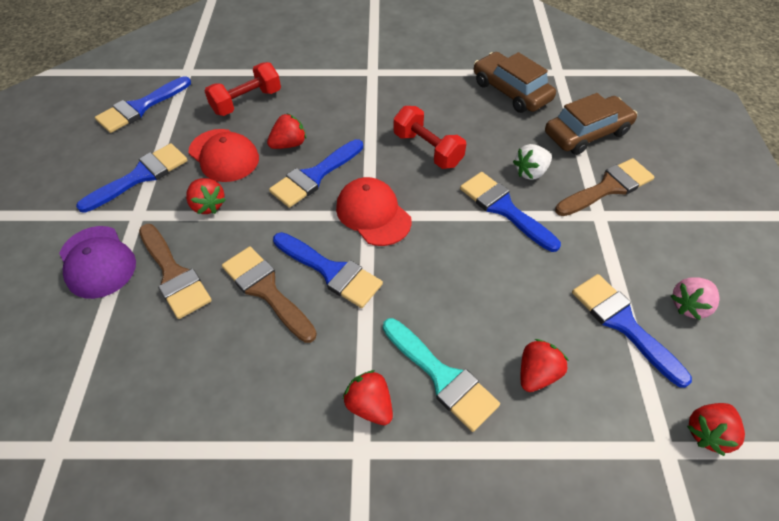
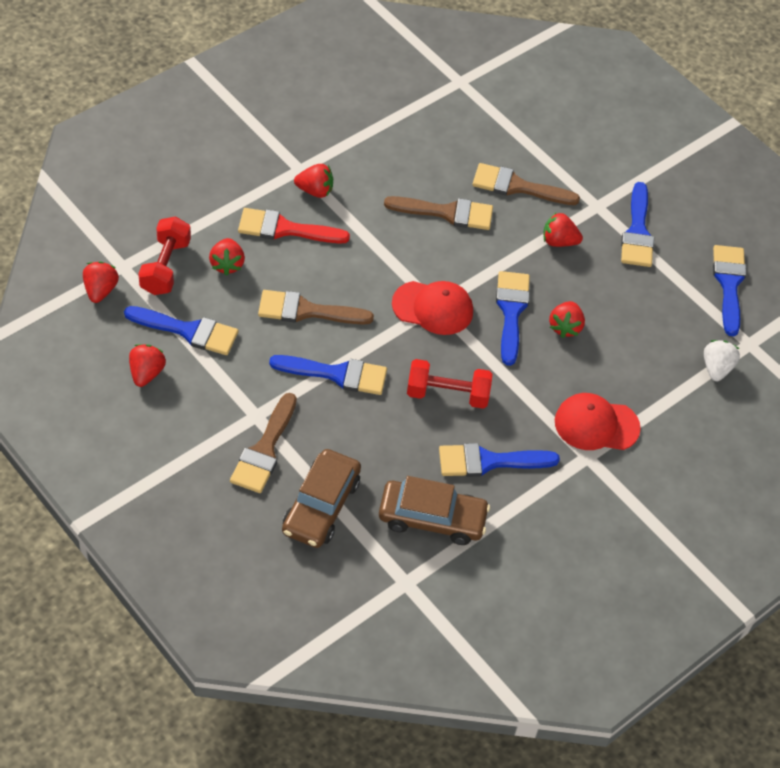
camera: 135 degrees right, 0 degrees up
(97, 262) = (576, 165): purple cap -> none
(224, 155) = (602, 285): red cap -> red cap (596, 425)
(247, 102) = (653, 346): red dumbbell -> red dumbbell (165, 267)
(331, 271) = (418, 249): blue brush -> blue brush (489, 461)
(442, 377) = (285, 229): turquoise brush -> red brush
(488, 275) = (306, 311): none -> brown brush
(530, 172) = (341, 425): white strawberry -> white strawberry (716, 368)
(689, 305) = (146, 373): pink strawberry -> red strawberry

